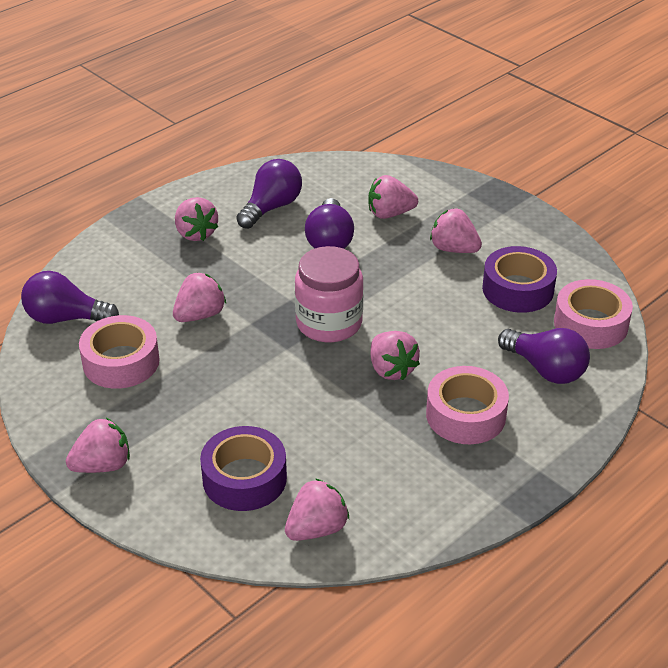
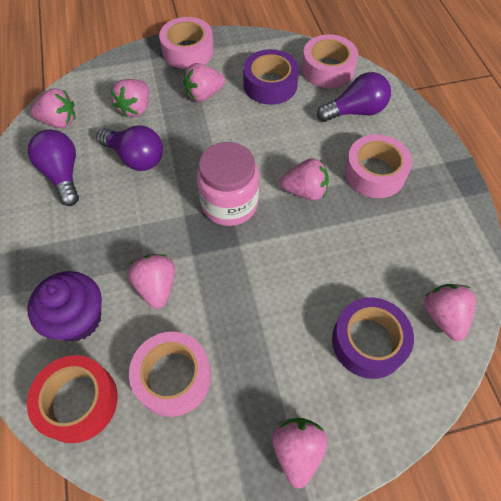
camera: 60 degrees left, 20 degrees up
(66, 318) = (78, 401): purple light bulb -> red tape
(136, 284) = (78, 319): none -> purple cupcake
(196, 233) = (48, 242): pink strawberry -> pink strawberry (59, 121)
(504, 212) = (188, 51): none -> pink tape

